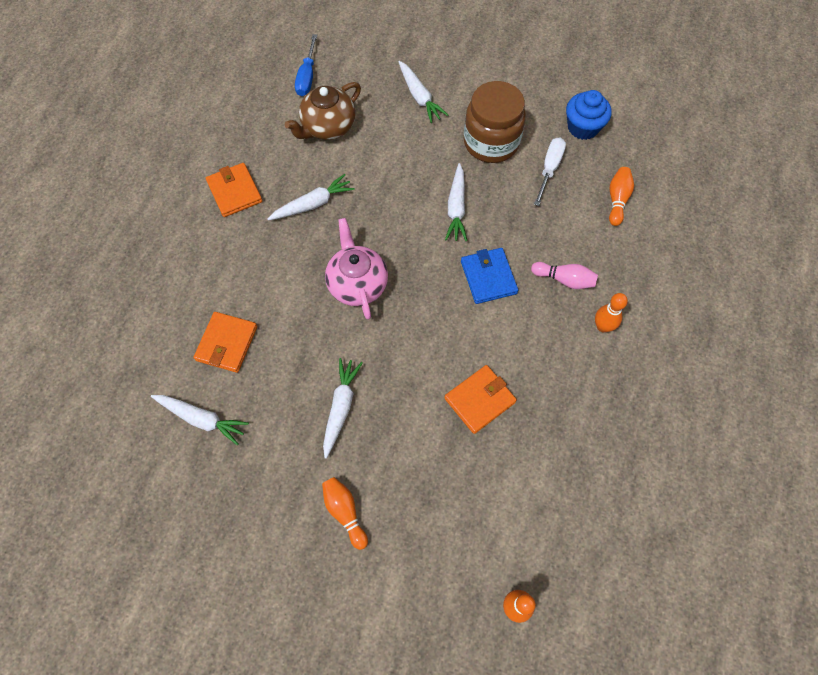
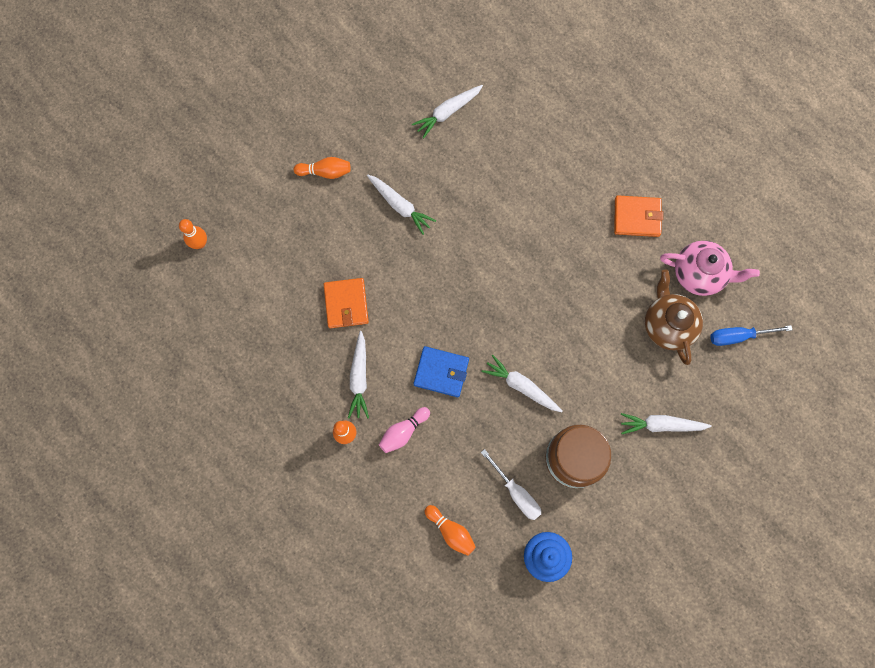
camera: 120 degrees right, 10 degrees up
(227, 343) = (497, 153): orange wallet -> none
(307, 77) = (738, 336): blue screwdriver -> blue screwdriver turned 45 degrees counterclockwise
(313, 204) = (590, 272): white carrot -> white carrot (359, 378)
(357, 284) = (494, 268): pink teapot -> pink teapot (699, 274)

